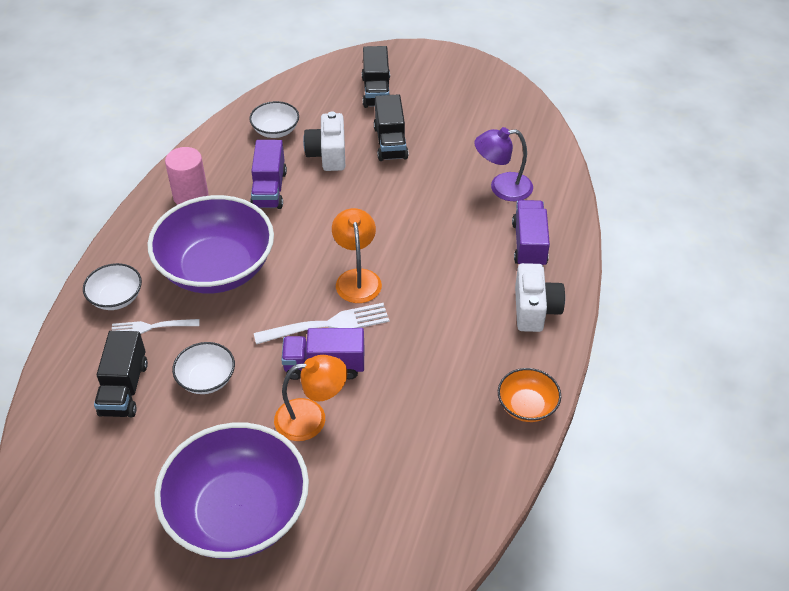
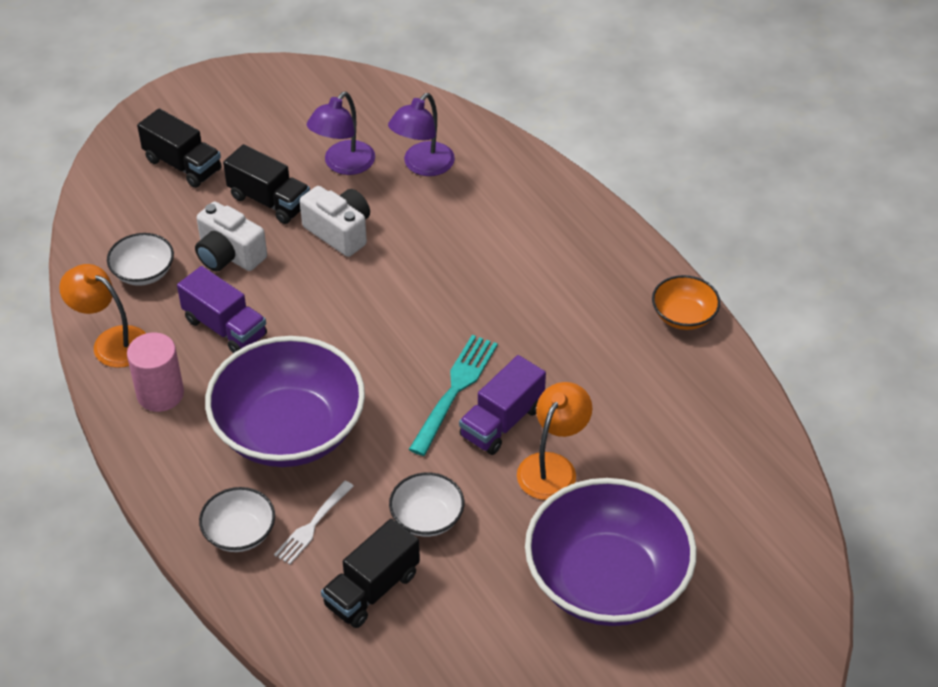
camera: 50 degrees left, 0 degrees up
(124, 388) = (372, 589): black truck -> black truck turned 90 degrees clockwise
(327, 325) = (455, 390): white fork -> turquoise fork
(357, 278) = (420, 334): orange lamp -> orange lamp (111, 342)
(458, 153) = (343, 165): none -> purple lamp
(529, 244) = (511, 195): purple truck -> none
(535, 309) = (588, 242): white camera -> white camera (339, 232)

